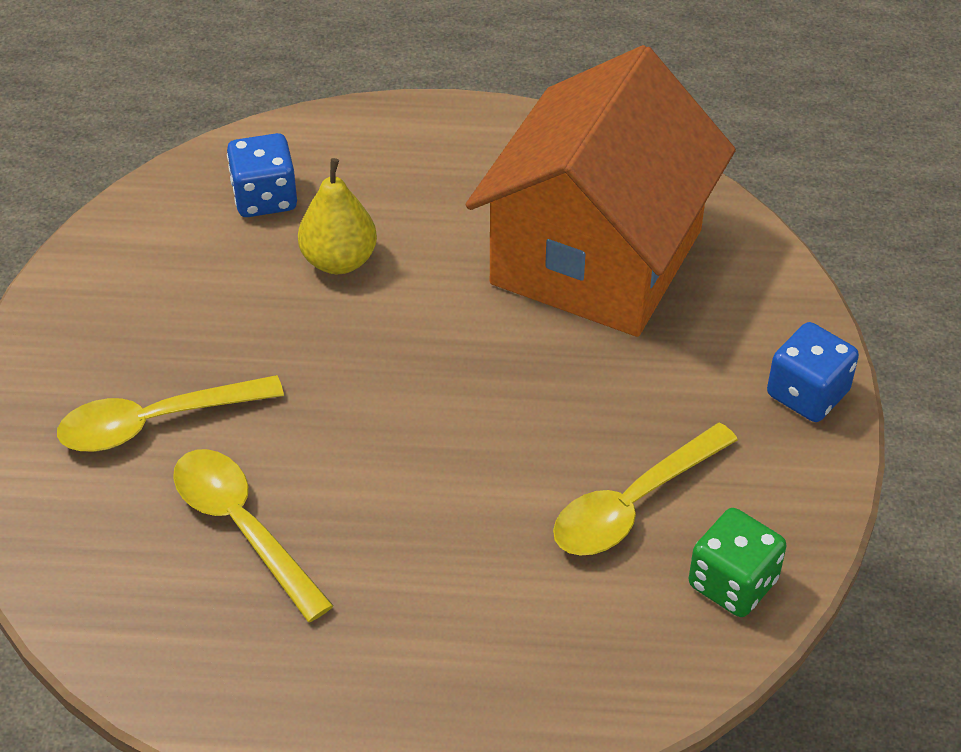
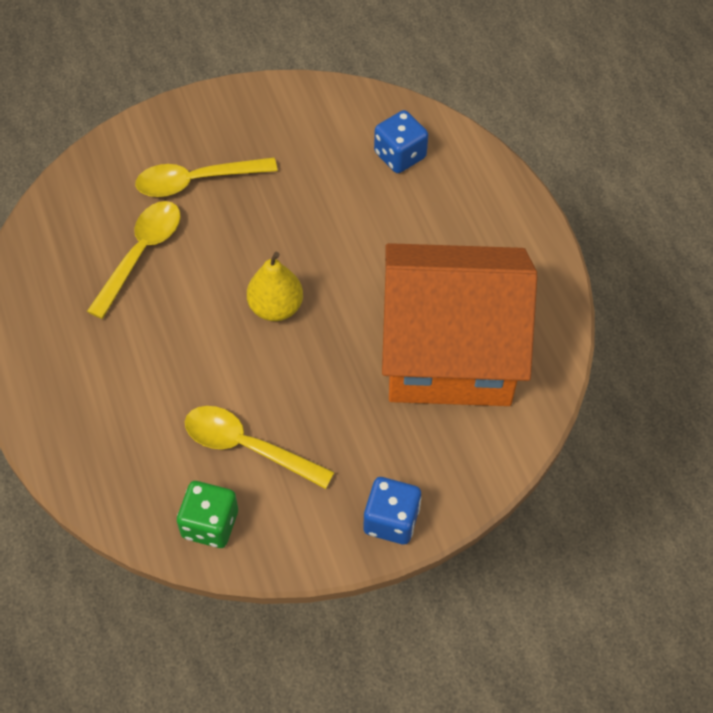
camera: 65 degrees right, 10 degrees up
(156, 422) = (197, 181): yellow spoon -> yellow spoon turned 60 degrees counterclockwise
(339, 260) = (368, 215): yellow pear -> yellow pear (276, 307)

